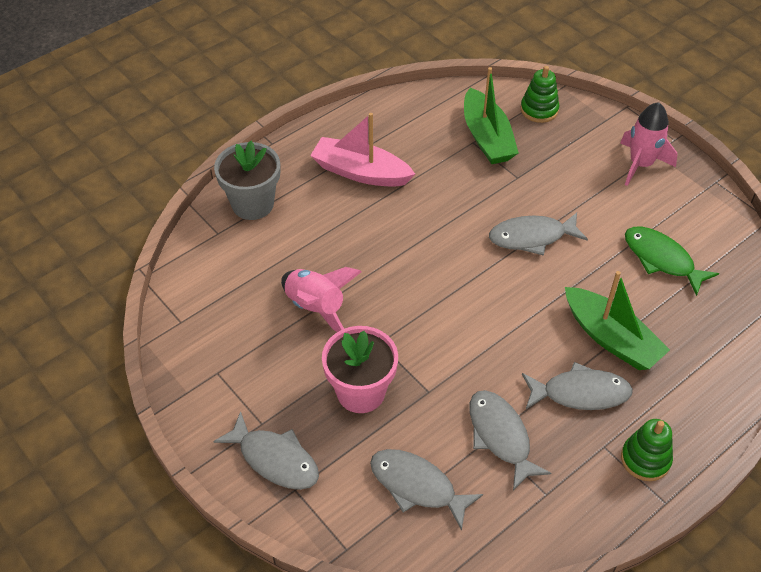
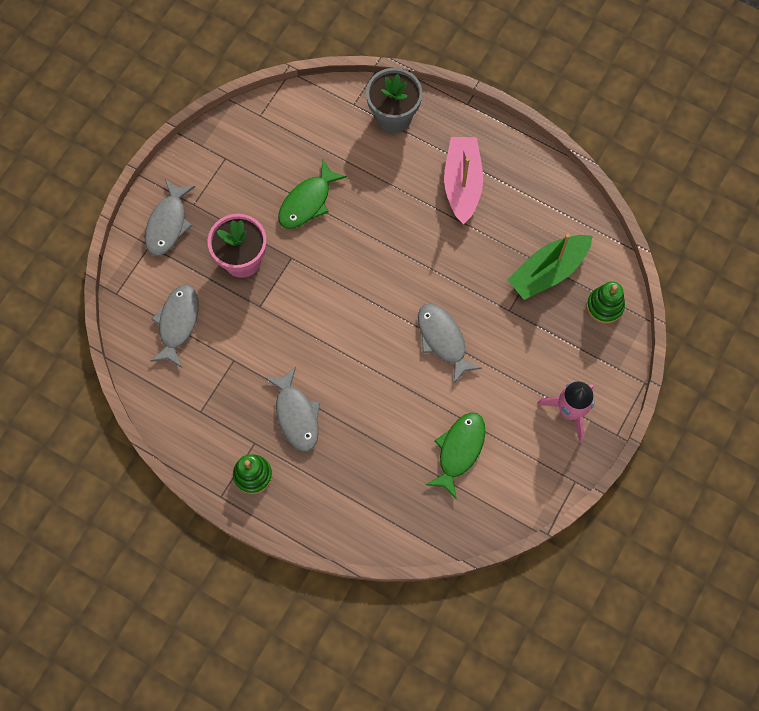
camera: 70 degrees right, 20 degrees up
(316, 307) = (307, 202): pink rocket -> green fish
(500, 436) = (237, 367): grey fish -> none
(611, 338) = (358, 427): green boat -> none

